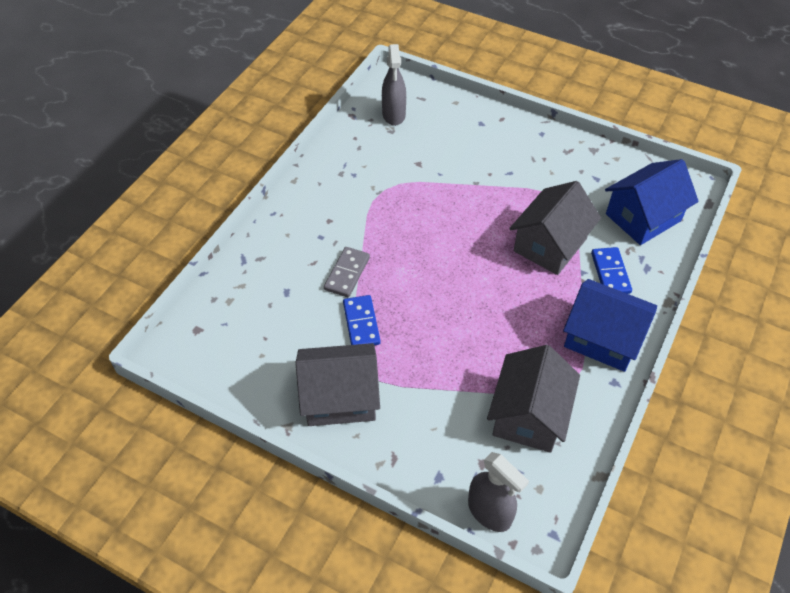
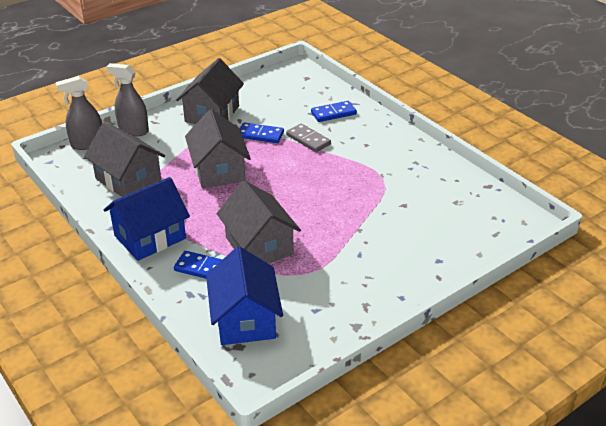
camera: 115 degrees right, 15 degrees down
(276, 270) = (333, 113): none -> blue domino
(394, 115) = (478, 209): grey spray bottle -> grey spray bottle (133, 130)
(455, 332) = (219, 170): none -> grey house

